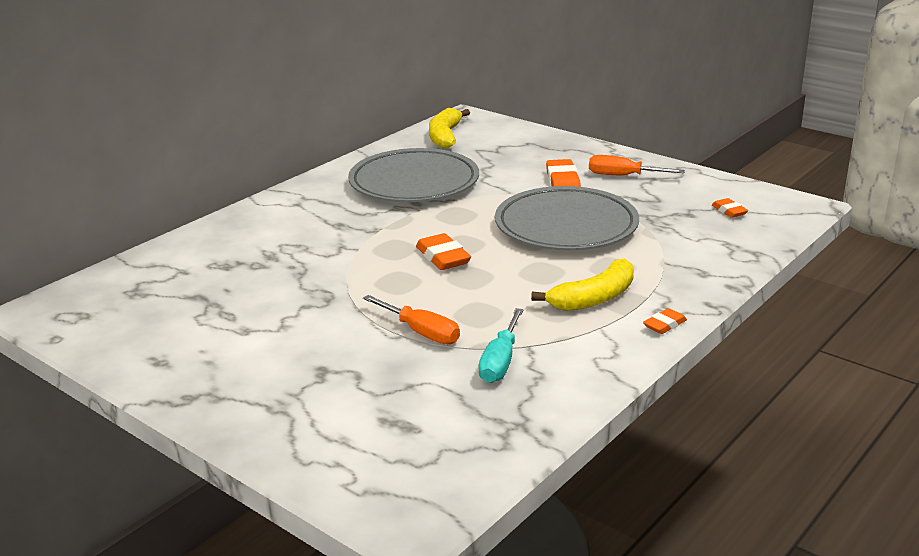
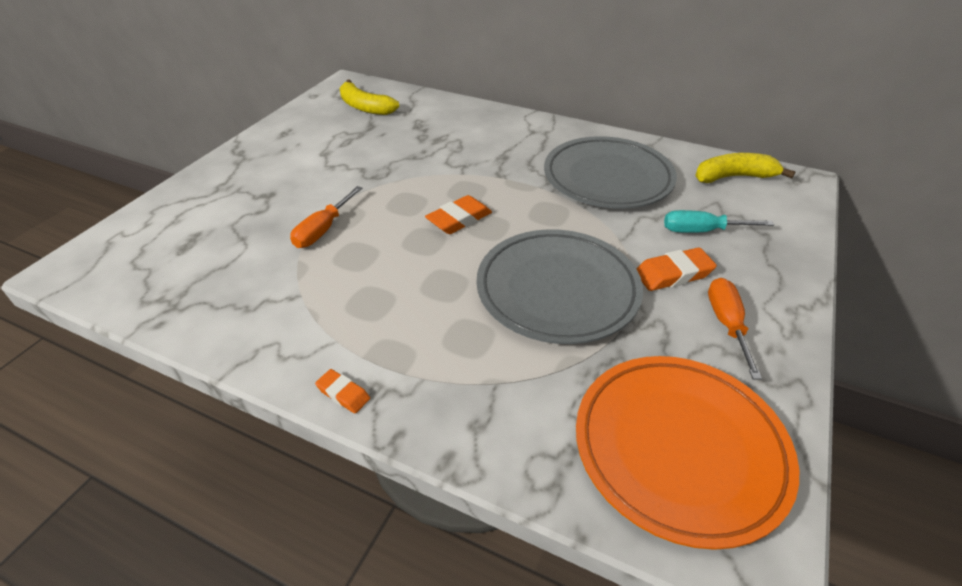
camera: 75 degrees right, 15 degrees up
(500, 361) = (274, 281): turquoise screwdriver -> turquoise screwdriver (702, 231)
(594, 298) = (396, 329): yellow banana -> yellow banana (365, 107)
(729, 211) = (679, 448): orange eraser -> orange plate

